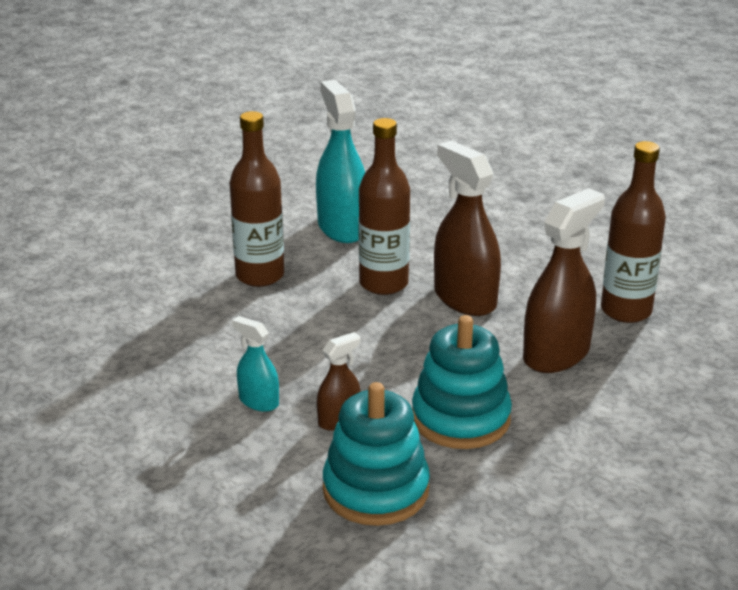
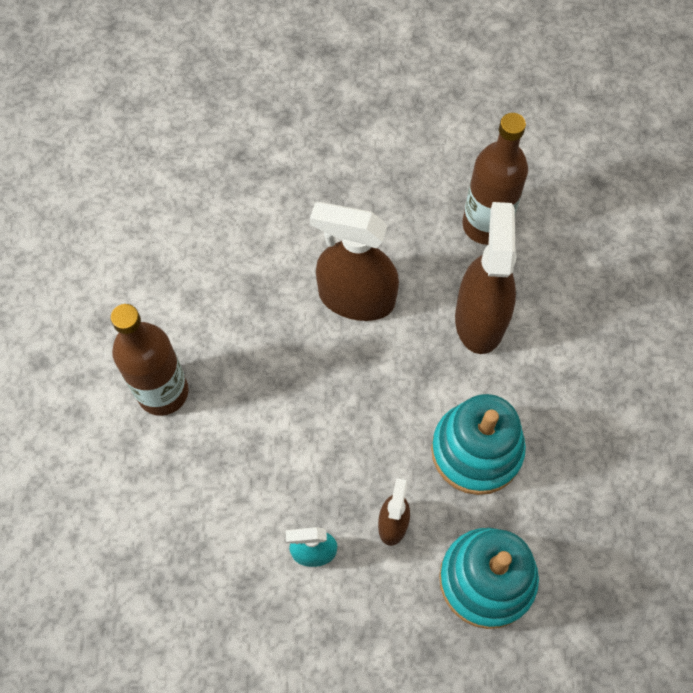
camera: 40 degrees left, 35 degrees up
(342, 227) = (171, 271): turquoise spray bottle -> none
(383, 283) = (276, 326): brown bottle -> none

